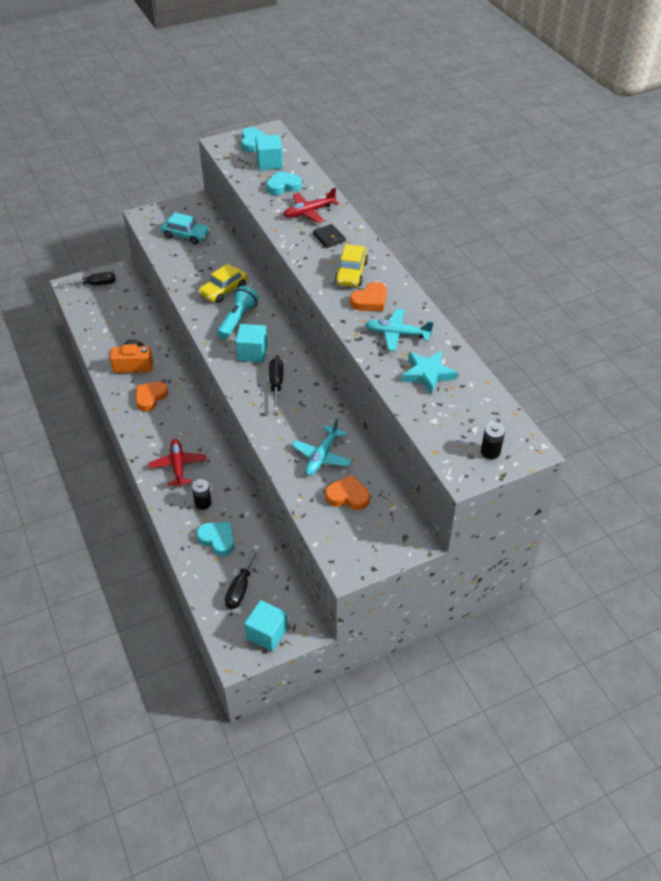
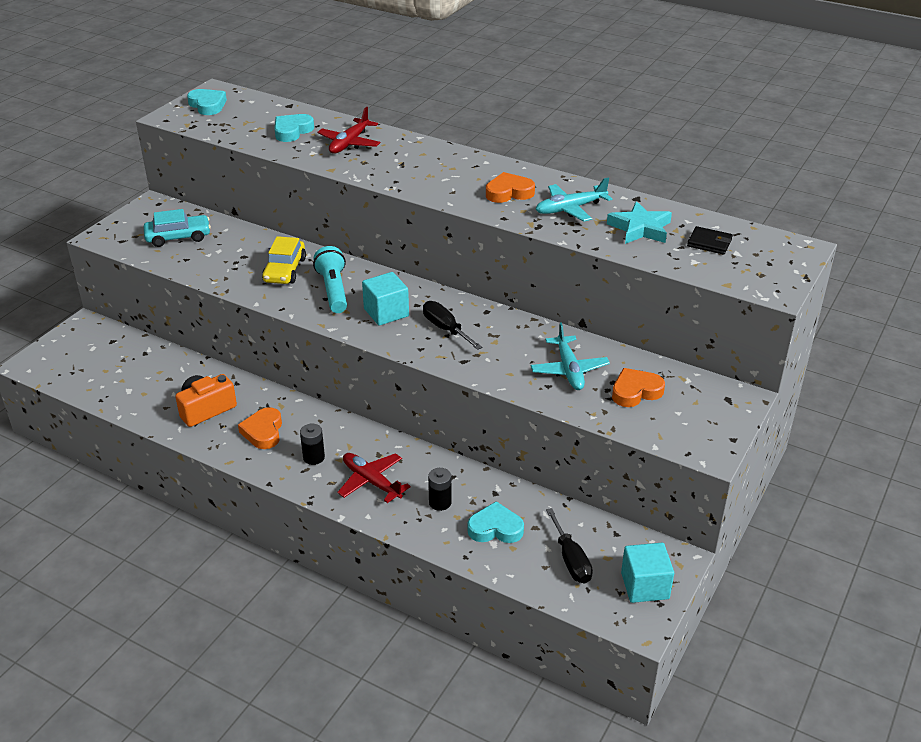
camera: 35 degrees left, 10 degrees down
(95, 284) = (64, 350): black screwdriver -> none
(269, 163) = (250, 116): turquoise cube -> none
(329, 238) = (399, 157): black wallet -> black wallet (709, 243)
(351, 273) = (460, 177): yellow car -> none
(370, 301) = (509, 192): orange heart -> orange heart turned 120 degrees counterclockwise
(490, 451) = (772, 264): black battery -> black battery (314, 457)

